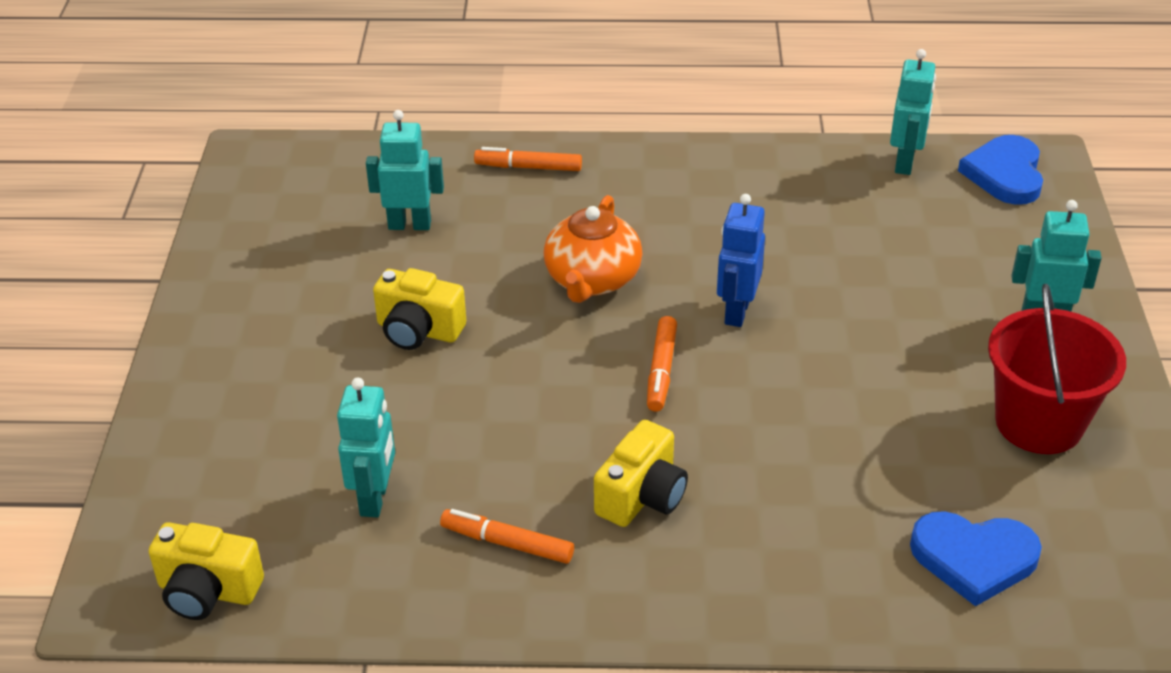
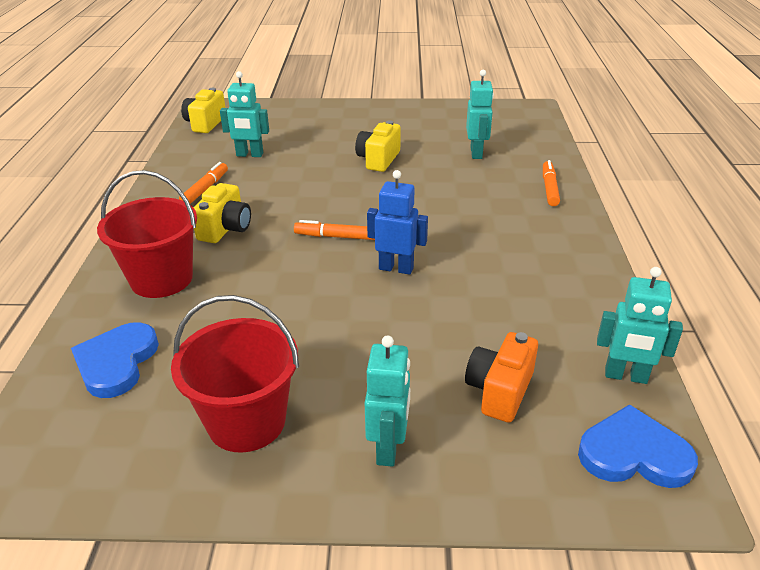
camera: 90 degrees right, 5 degrees down
(592, 280) = (428, 212): orange teapot -> none
(642, 496) = (225, 229): yellow camera -> yellow camera turned 105 degrees counterclockwise
(786, 549) = (161, 279): none -> red bucket
(945, 242) = (499, 391): none -> orange camera

